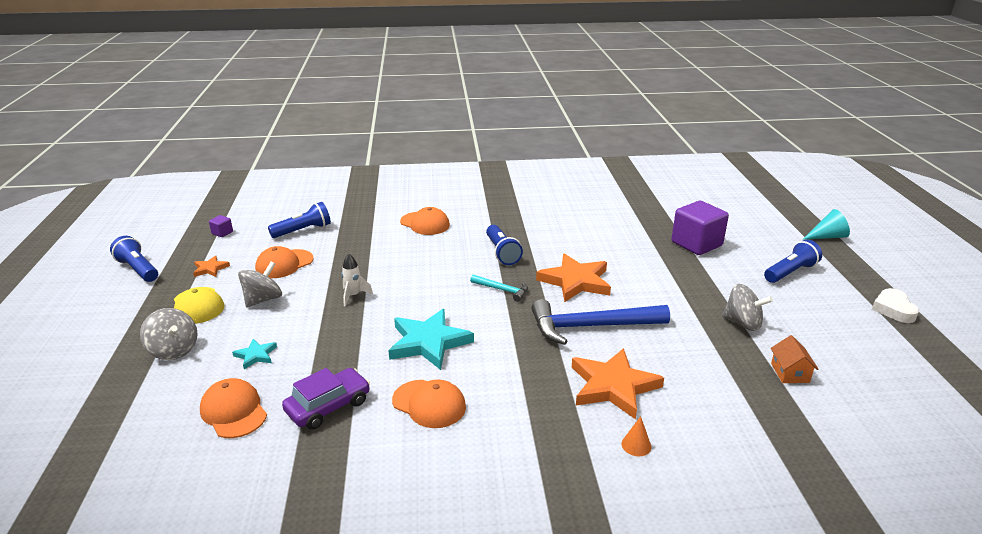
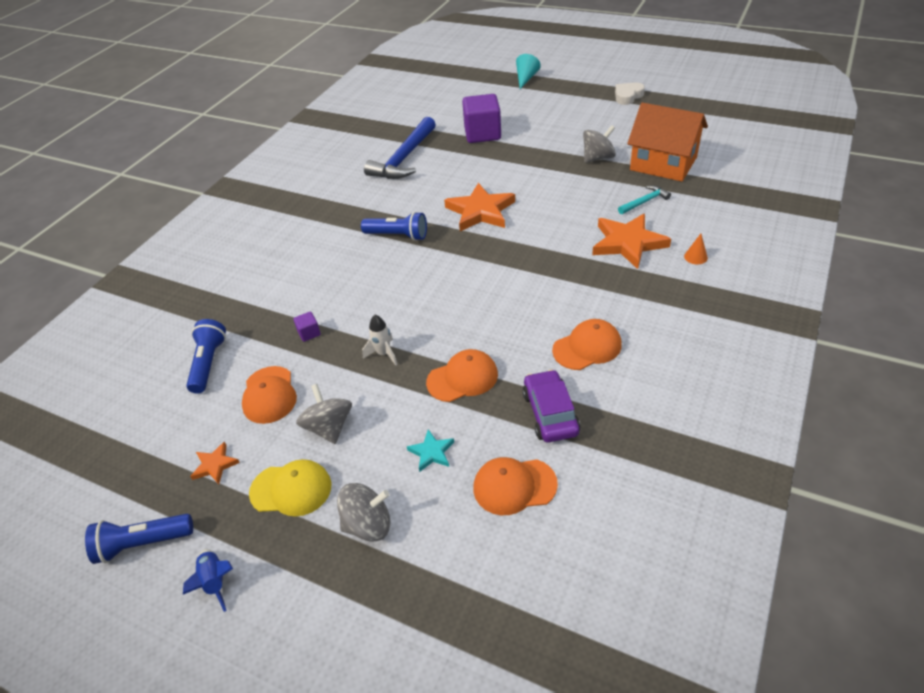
camera: 55 degrees left, 15 degrees up
(112, 306) = (215, 581): none -> blue rocket
(222, 233) = (134, 439): purple cube -> purple cube (309, 333)
(425, 223) = (293, 267): orange cap -> orange cap (462, 378)
(428, 342) = (501, 323): turquoise star -> none
(502, 290) = (458, 255): turquoise hammer -> turquoise hammer (645, 202)
(590, 326) = (549, 226): blue hammer -> blue hammer (404, 158)
(790, 272) = (555, 113): blue flashlight -> none
(790, 373) = (663, 164): orange house -> orange house, size x2.32
(893, 309) = (628, 96): white heart -> white heart turned 105 degrees clockwise

